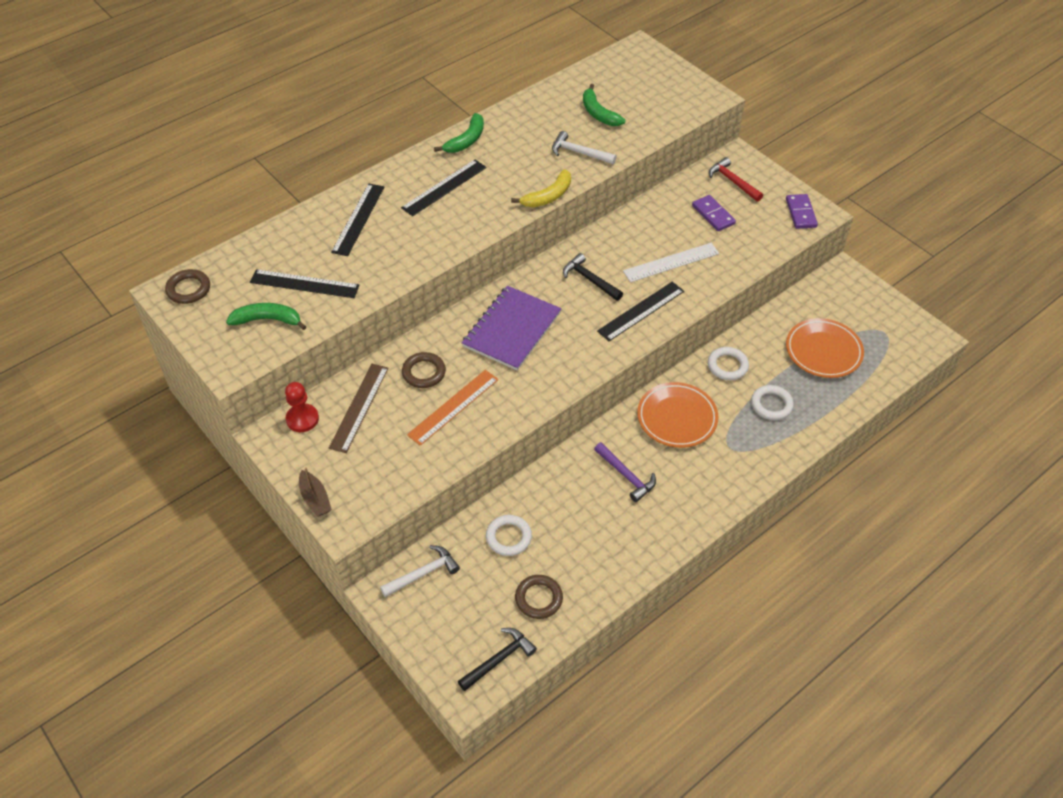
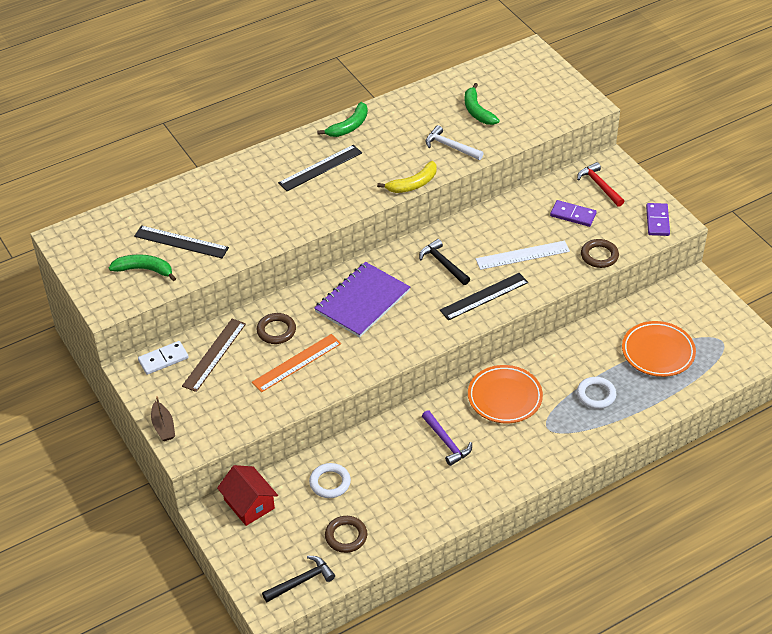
camera: 10 degrees right, 5 degrees down
(188, 289) = (81, 237): brown ring -> brown ring (599, 256)
(302, 419) = (163, 359): red pawn -> white domino
(358, 219) = (238, 189): black ruler -> none
(423, 573) = (249, 504): white hammer -> red house
(713, 215) = (573, 215): purple domino -> purple domino turned 45 degrees counterclockwise
(727, 366) = (563, 356): white ring -> none

